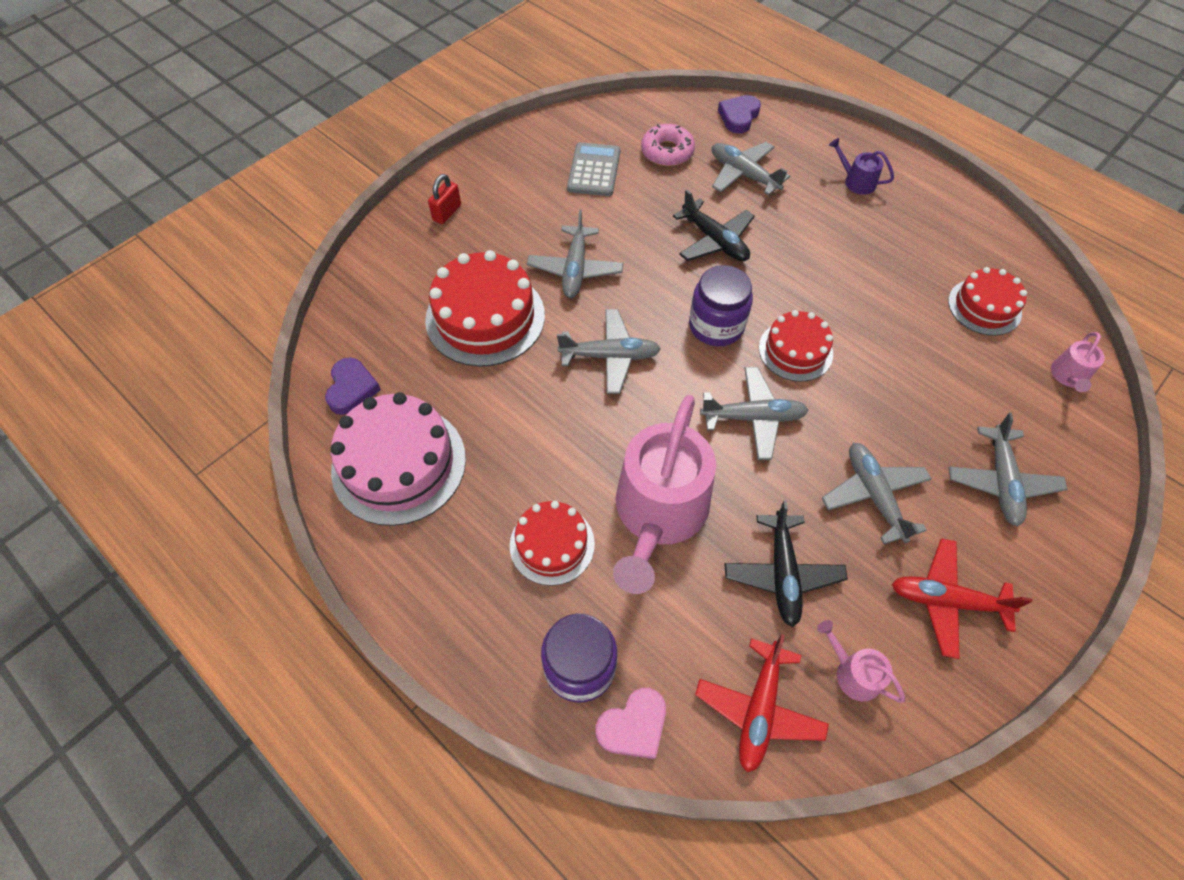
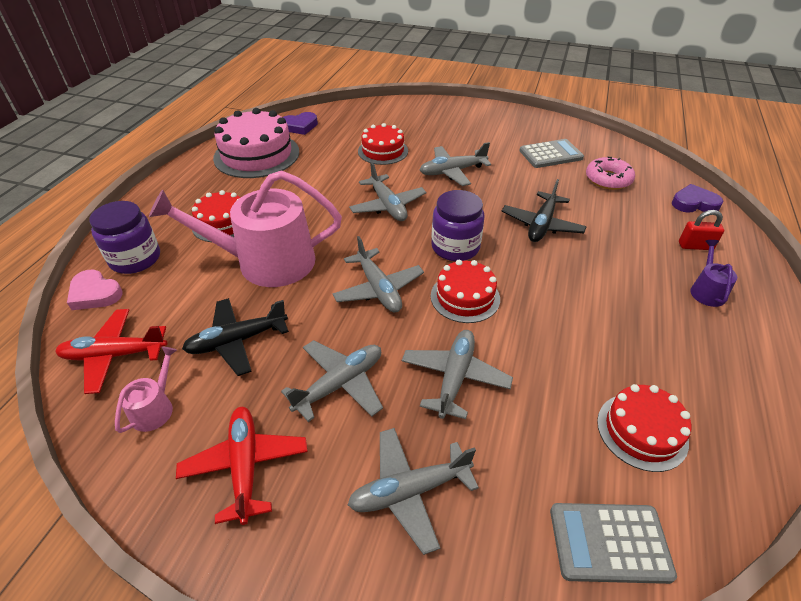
camera: 65 degrees right, 15 degrees down
(447, 213) = (454, 115): red padlock -> red padlock (695, 246)
(485, 317) = (383, 151): red cake -> red cake, size x0.60
(743, 174) = (631, 222): grey plane -> grey plane (455, 378)
(1068, 376) = (609, 542): pink watering can -> grey calculator

